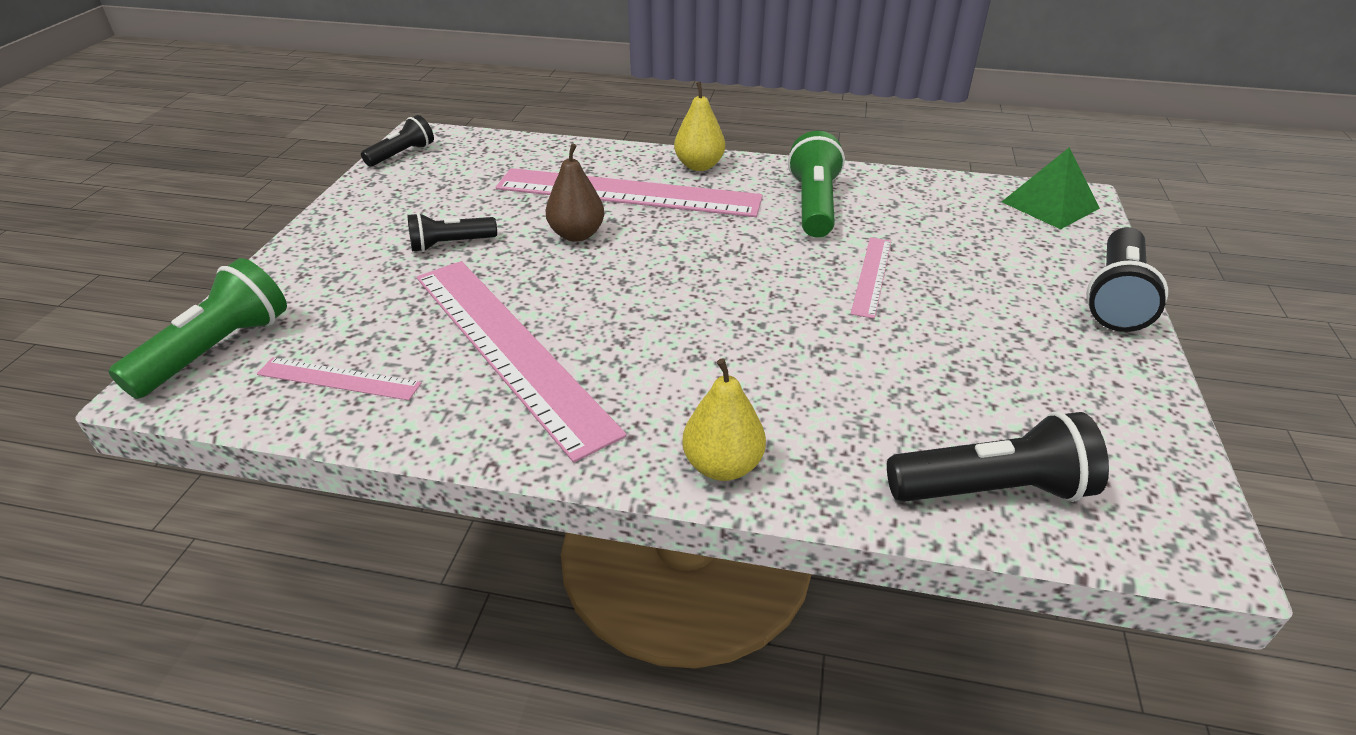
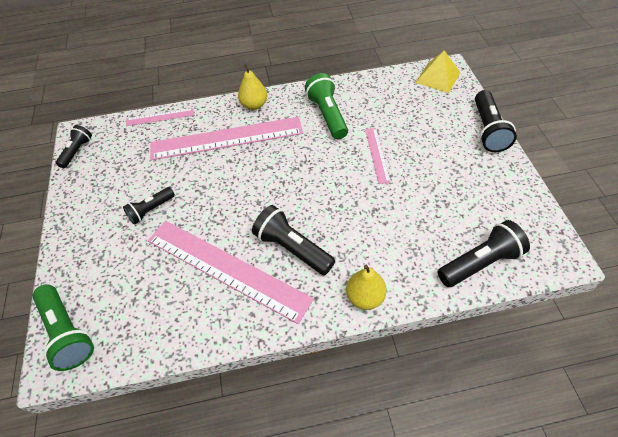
camera: 20 degrees left, 15 degrees up
(216, 350) = (67, 332): green flashlight -> green flashlight turned 135 degrees clockwise
(338, 379) = (149, 323): pink ruler -> pink ruler (160, 117)
(577, 235) = (216, 178): brown pear -> none
(637, 356) = (292, 248): none -> black flashlight
(1050, 205) = (438, 77): green pyramid -> yellow pyramid

